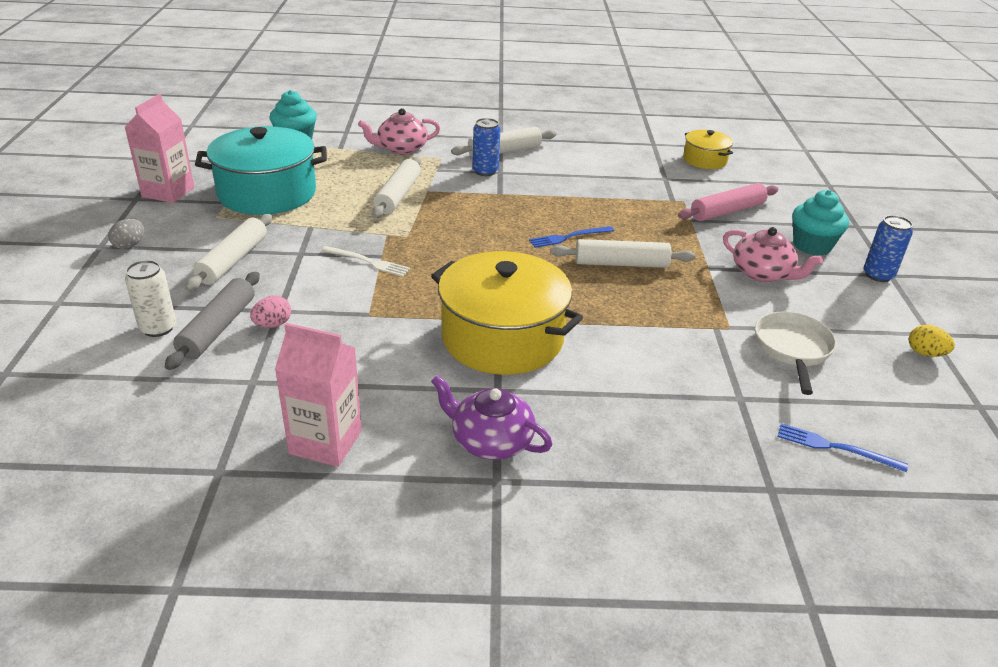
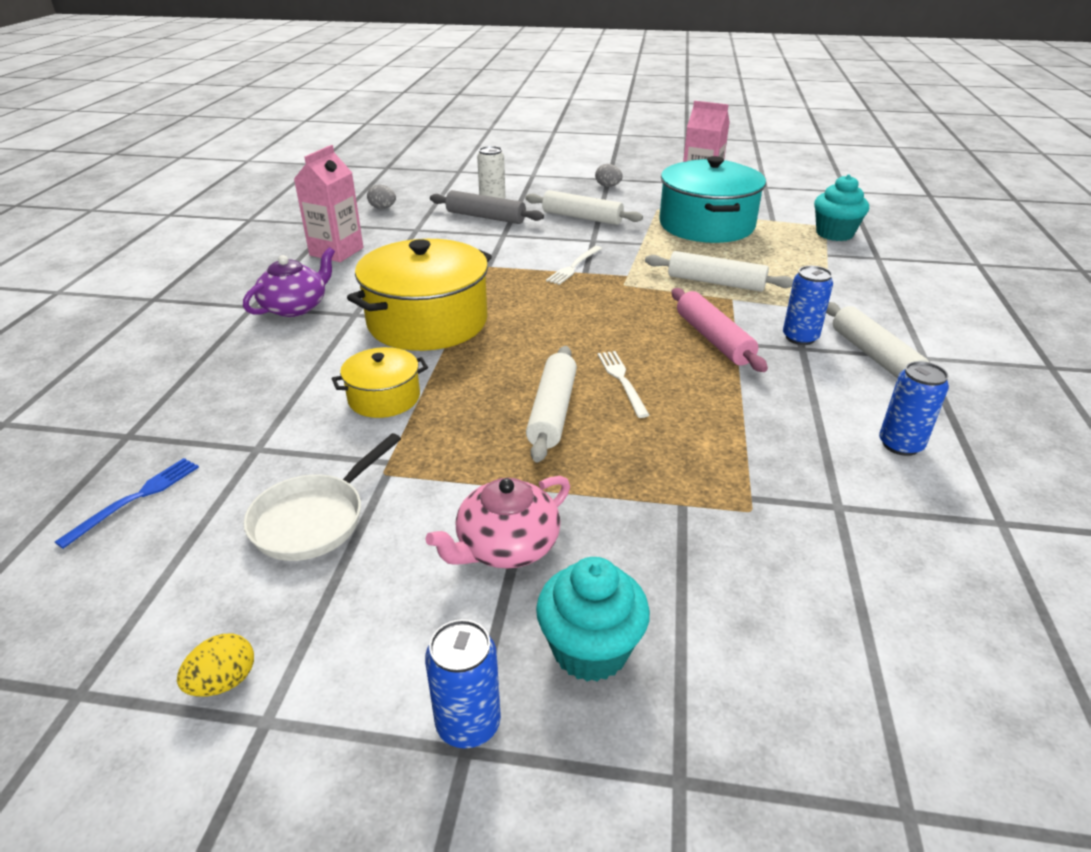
camera: 100 degrees right, 0 degrees up
(159, 428) = (383, 208): none -> grey egg
(273, 325) = (484, 233): pink egg -> none
(401, 148) = (845, 287): pink teapot -> none
(569, 237) = (622, 381): blue fork -> white fork
(601, 157) = (900, 444): none -> blue can
(704, 160) = (955, 585): yellow pot -> yellow pot (384, 398)
(727, 211) = (719, 559): pink rolling pin -> pink rolling pin (713, 339)
(792, 349) = (314, 519): white pan -> white pan turned 105 degrees clockwise

